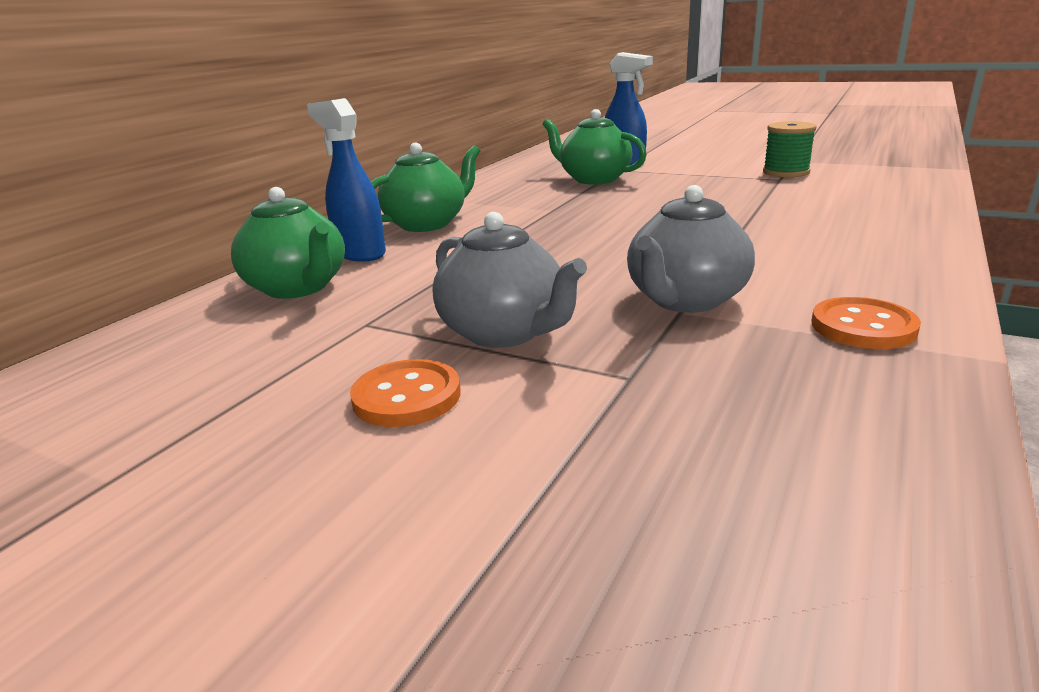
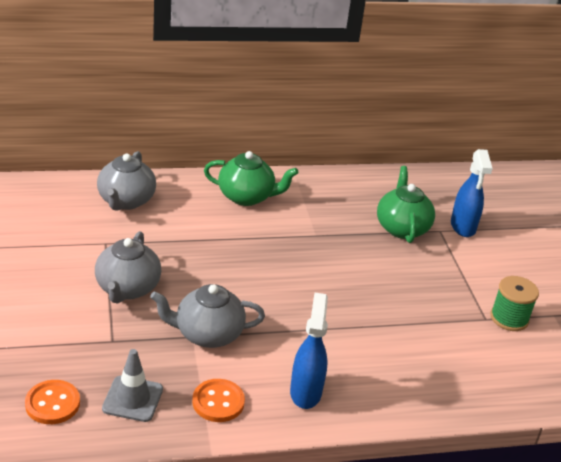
camera: 45 degrees right, 10 degrees up
(298, 288) = (126, 201): green teapot -> grey teapot
(360, 253) = (183, 196): blue spray bottle -> blue spray bottle (305, 392)
(407, 396) = (54, 286): orange button -> orange button (52, 403)
(818, 396) = (132, 399): none -> grey traffic cone

